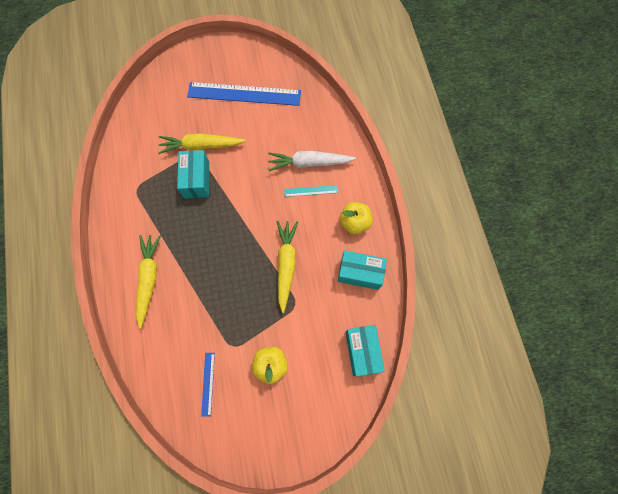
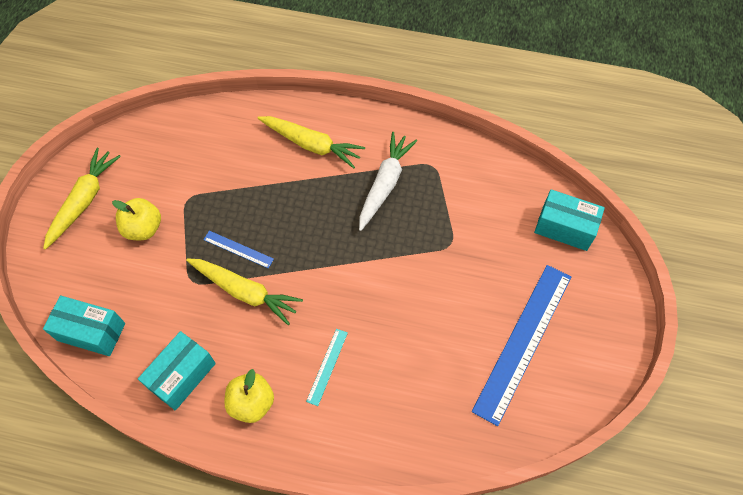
camera: 115 degrees right, 10 degrees down
(197, 179) = (413, 234): turquoise box -> turquoise box (564, 228)
(201, 146) = (460, 255): yellow carrot -> yellow carrot (84, 201)
(208, 384) = (165, 162): blue ruler -> blue ruler (238, 249)
(309, 163) = (370, 383): white carrot -> white carrot (385, 184)

